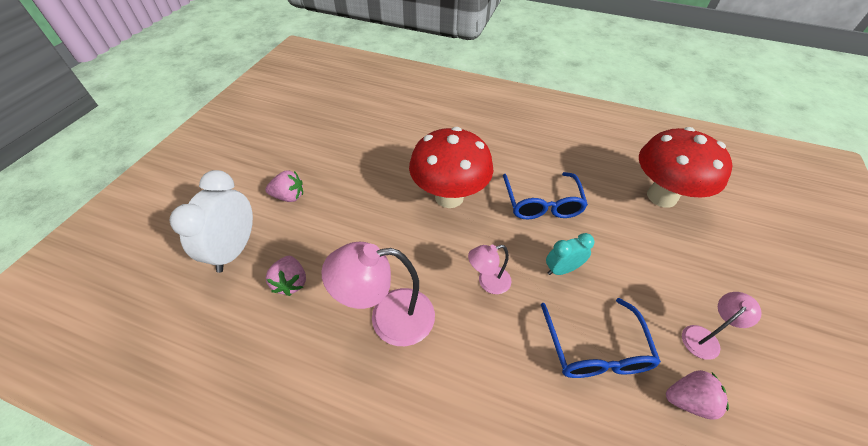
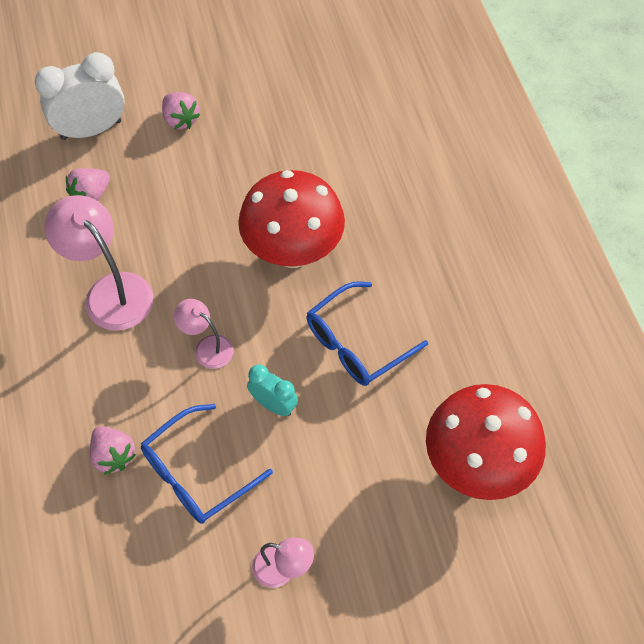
camera: 55 degrees right, 10 degrees up
(688, 400) = (196, 572): pink strawberry -> pink strawberry (113, 455)

